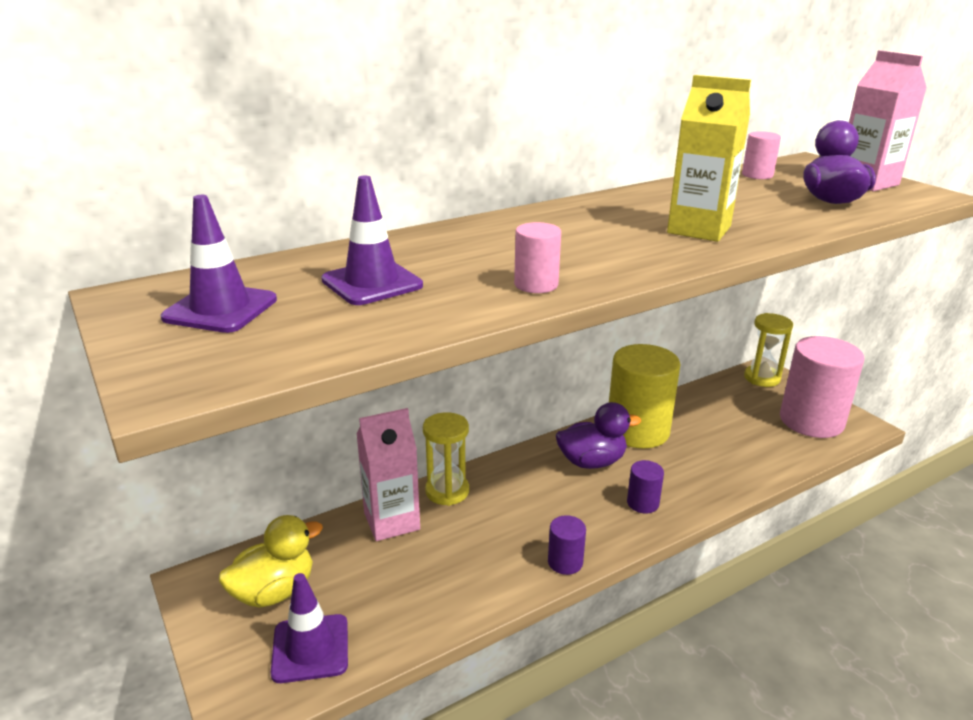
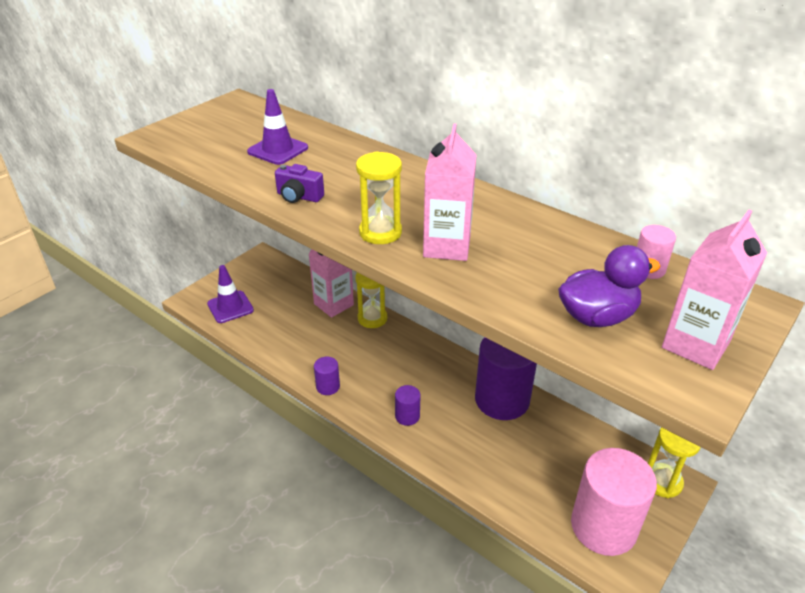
camera: 70 degrees right, 10 degrees up
(220, 309) = (229, 123): purple traffic cone -> none
(274, 591) = (263, 282): yellow duck -> none
(536, 285) = (299, 197): pink cylinder -> purple camera
(592, 462) = (443, 380): purple duck -> none
(637, 431) = (502, 400): yellow cylinder -> purple cylinder
(656, 253) = (380, 232): none -> yellow hourglass
(699, 229) = (447, 246): yellow carton -> pink carton

